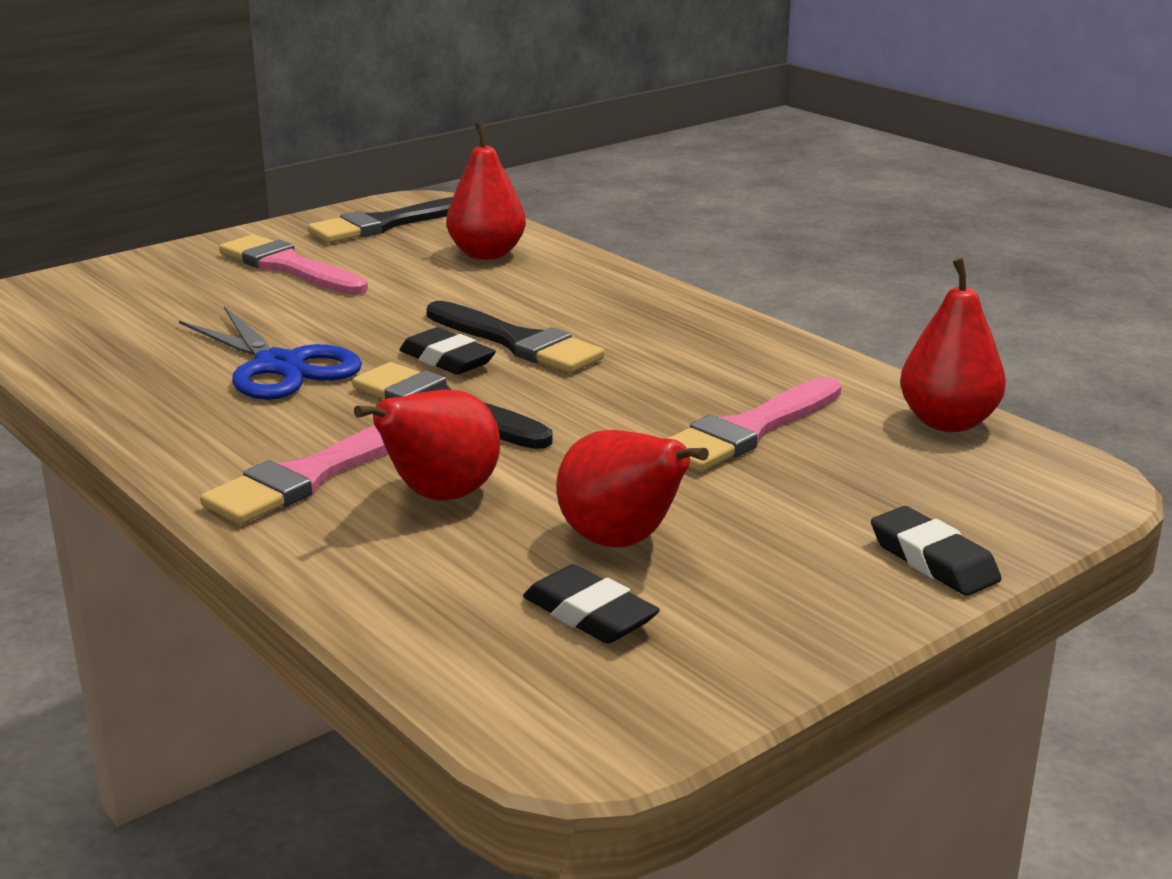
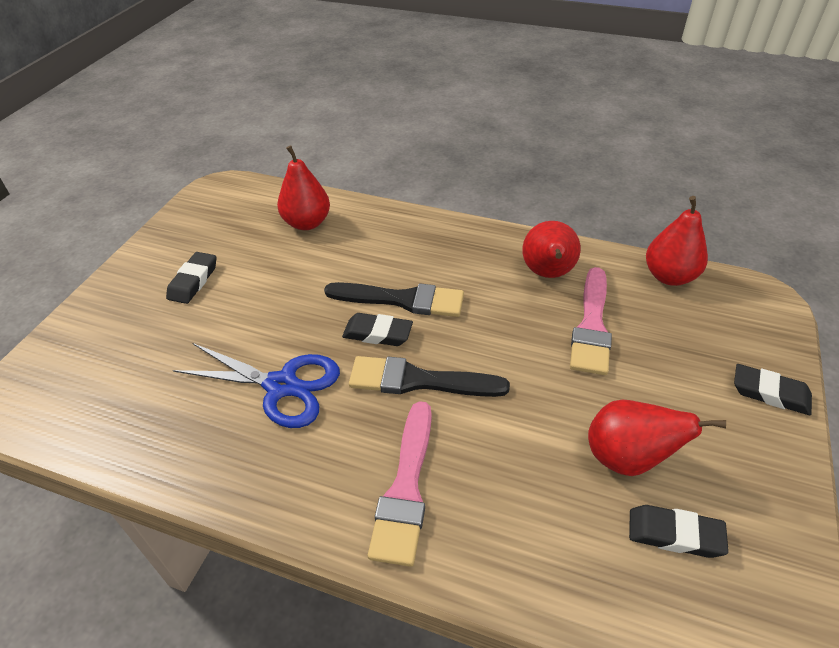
camera: 30 degrees left, 20 degrees up
(289, 267) = (193, 281): pink brush -> black eraser
(386, 224) = (218, 215): black brush -> none
(439, 496) = (497, 469): red pear -> red pear (548, 274)

